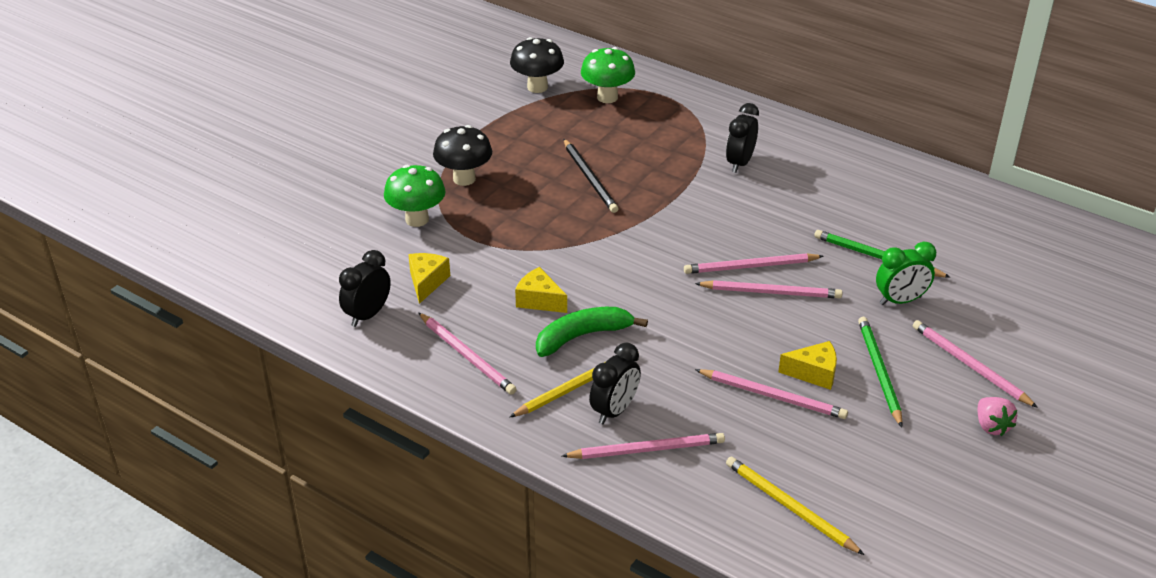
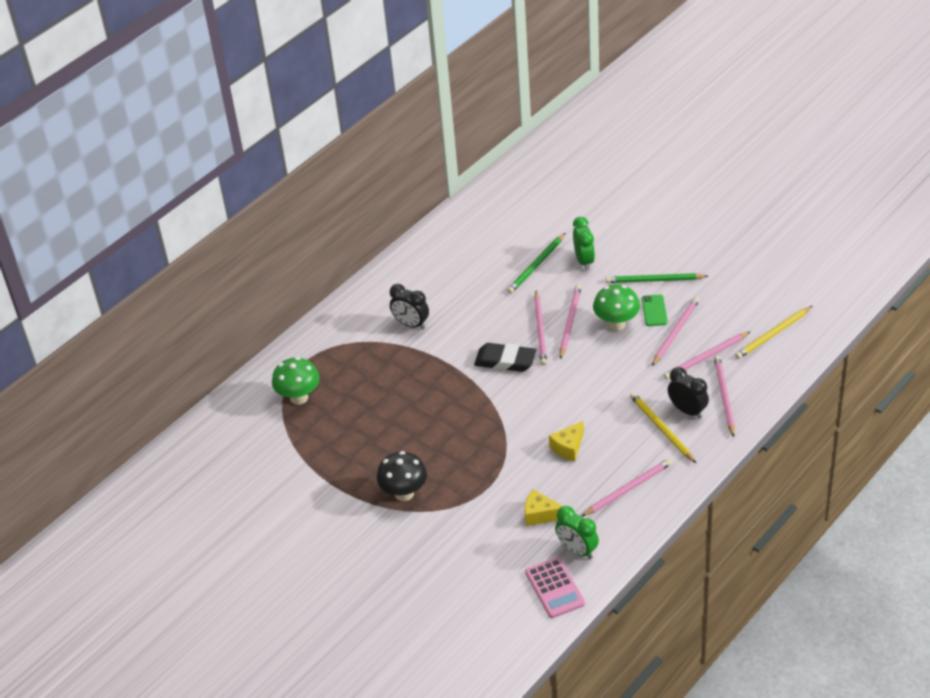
camera: 80 degrees left, 5 degrees up
(311, 299) = (554, 588): none -> pink calculator
(367, 315) = (577, 550): black clock -> green clock
(417, 219) = (457, 523): green mushroom -> green mushroom (616, 324)
(537, 87) = (271, 443): black mushroom -> none
(582, 336) = (610, 424): green banana -> none
(590, 178) = (416, 413): black pencil -> none
(687, 240) = (505, 361): none -> black eraser
(813, 373) = (654, 310): yellow cheese -> green phone
(970, 365) = (650, 239): pink pencil -> pink pencil (706, 357)
(991, 426) = (704, 239): pink strawberry -> none

